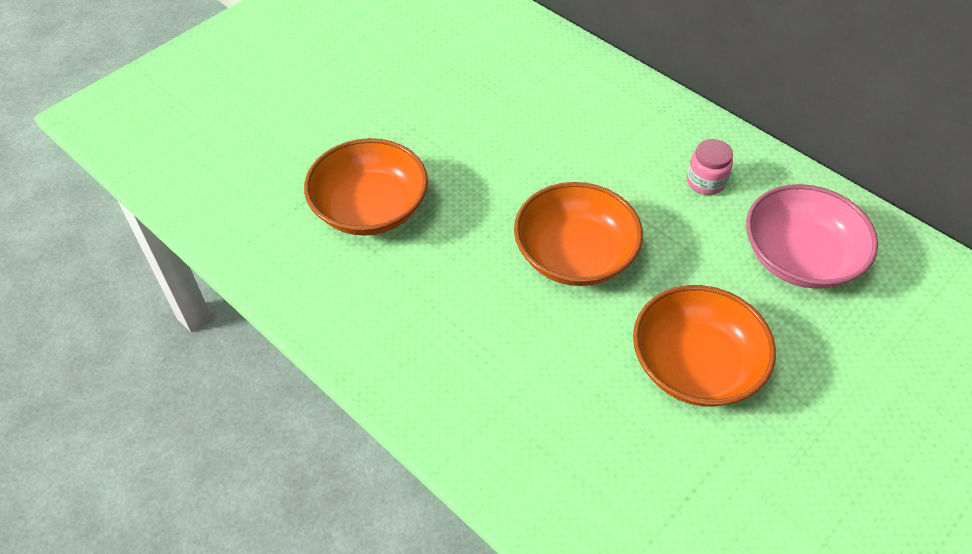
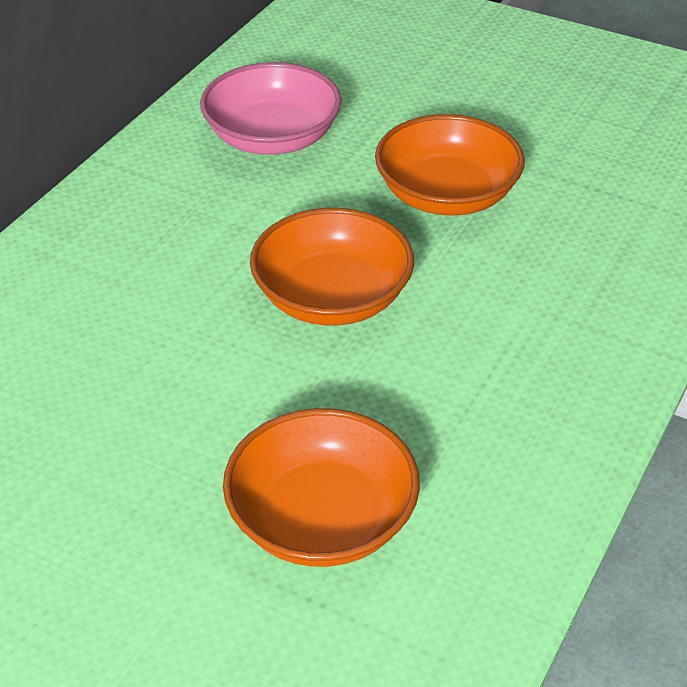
camera: 105 degrees left, 10 degrees down
(705, 181) = (174, 207): pink jar -> none

